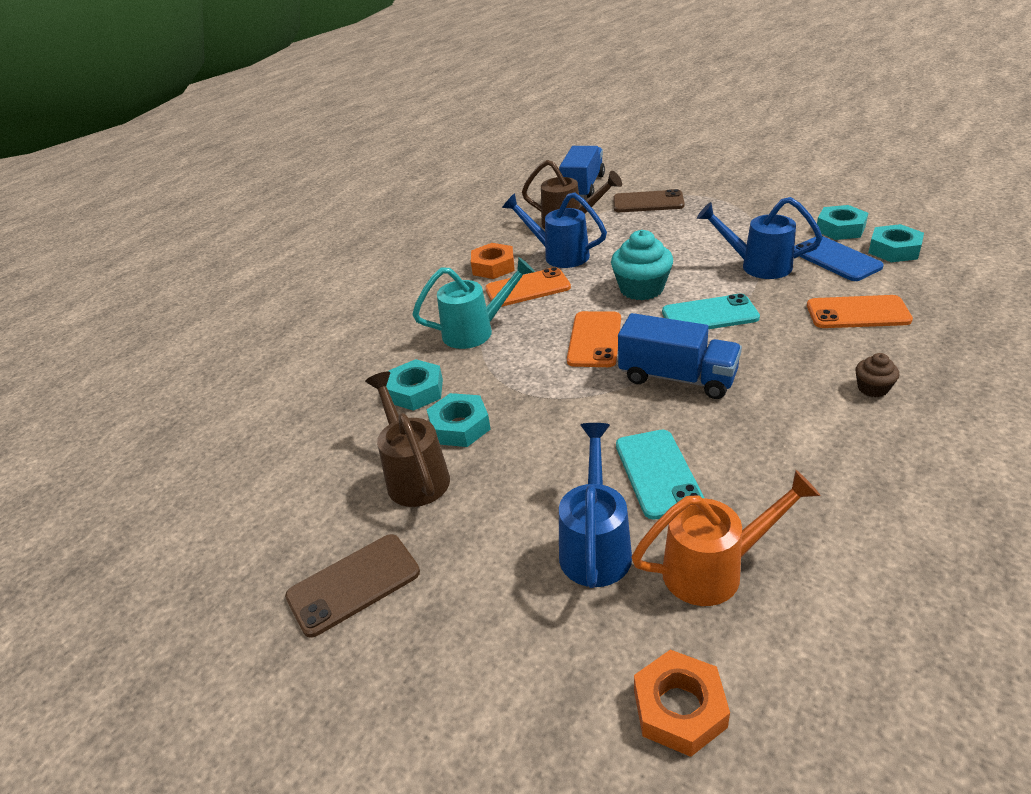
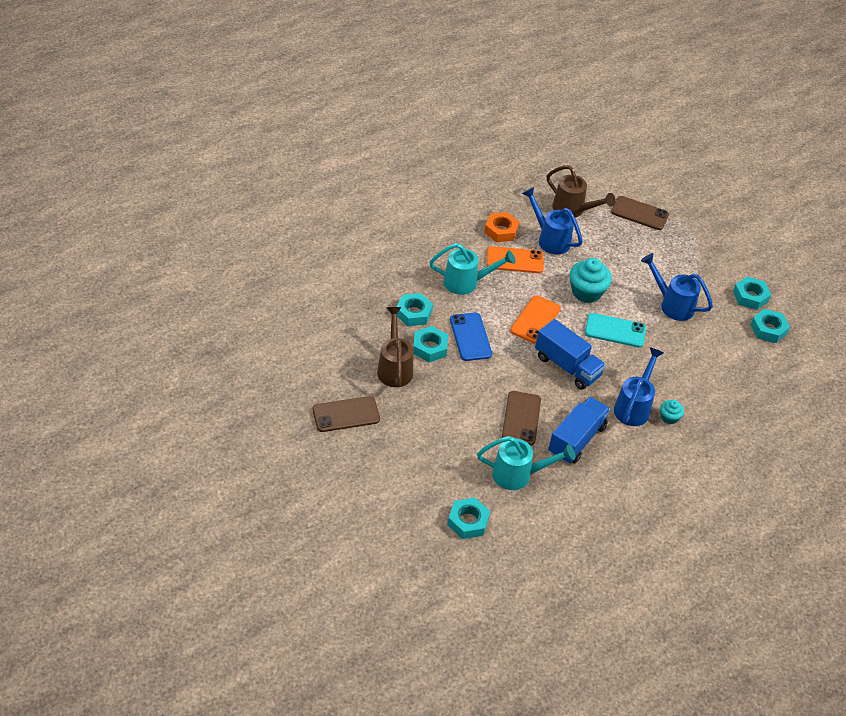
camera: 10 degrees right, 10 degrees up
(583, 187) = (602, 176): blue truck -> blue truck (576, 439)
(595, 544) = (469, 441): blue watering can -> blue watering can (634, 406)
(658, 473) = (521, 418): turquoise phone -> brown phone
(679, 708) = (468, 521): orange nut -> turquoise nut
(715, 569) = (519, 475): orange watering can -> turquoise watering can
(836, 259) = (725, 321): blue phone -> blue phone (470, 337)
(857, 313) = (703, 366): orange phone -> none
(872, 388) = (669, 417): brown cupcake -> turquoise cupcake

